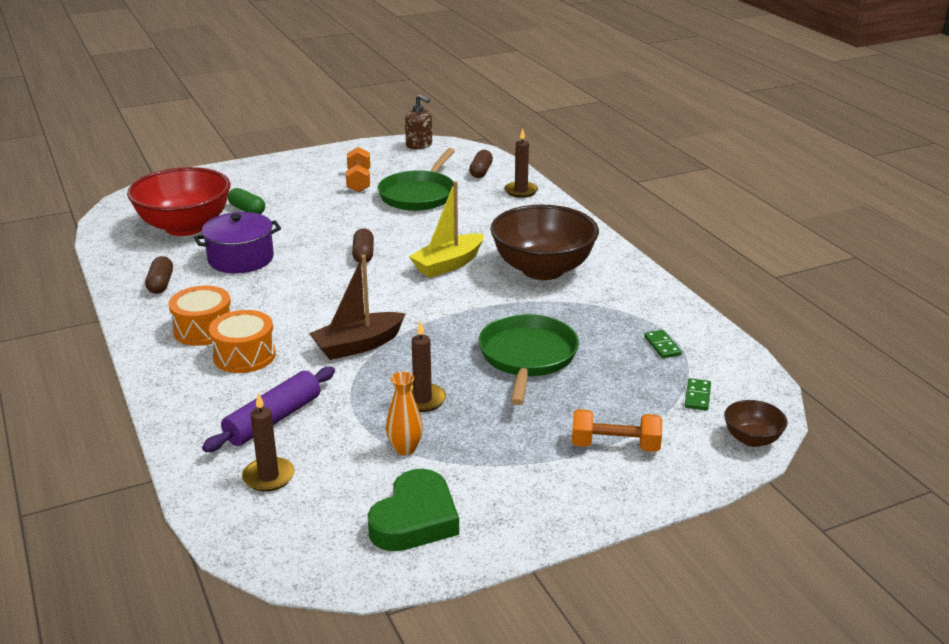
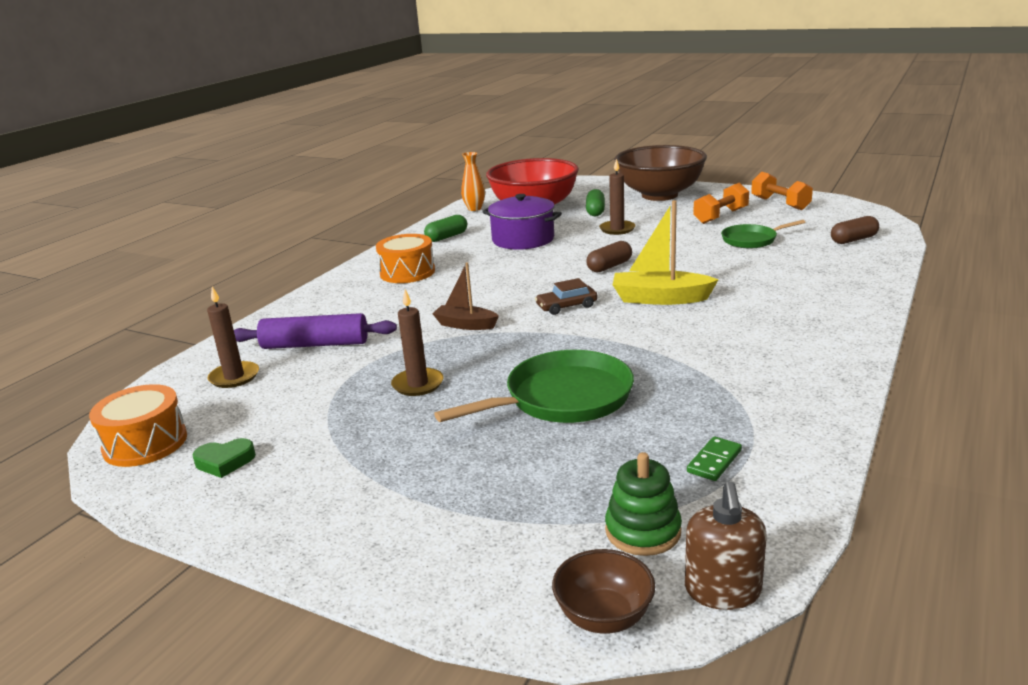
camera: 55 degrees right, 5 degrees down
(161, 284) = (447, 237): brown capsule -> green capsule
(244, 355) = (391, 298): orange drum -> orange drum (145, 443)
(358, 345) = (465, 325): brown boat -> brown boat, size x0.65
(399, 298) = (566, 306): none -> brown car
(405, 449) = (331, 410): orange vase -> orange vase (474, 209)
(415, 519) = (225, 462): green heart -> green heart, size x0.52
(419, 145) = (835, 204): brown soap dispenser -> brown soap dispenser (722, 591)
(419, 195) = (752, 240): green pan -> green pan, size x0.61
(521, 191) = (862, 267): brown candle -> brown candle (617, 229)
(543, 270) = (739, 337): brown bowl -> brown bowl (659, 195)
(615, 446) = (463, 517): orange dumbbell -> orange dumbbell (780, 203)
(697, 396) = (643, 531): green domino -> green stacking toy

